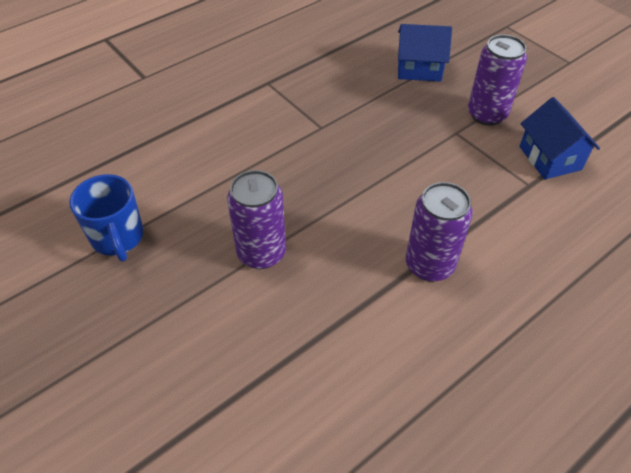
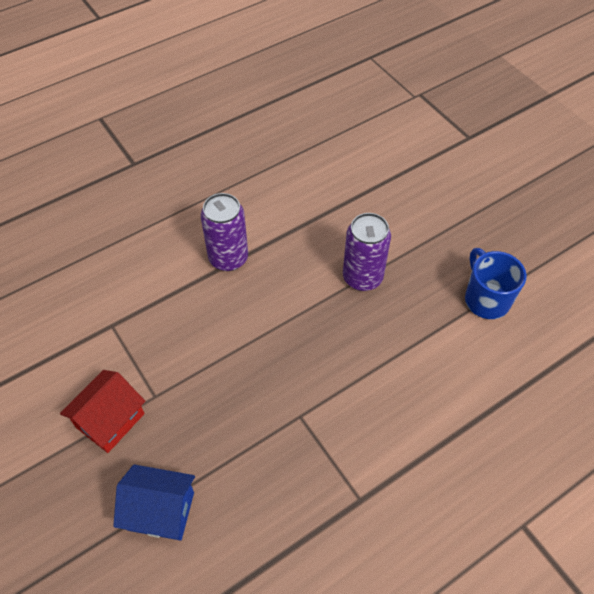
camera: 175 degrees left, 5 degrees up
(487, 114) = (110, 420): purple can -> red house
(550, 158) = (75, 354): blue house -> none

